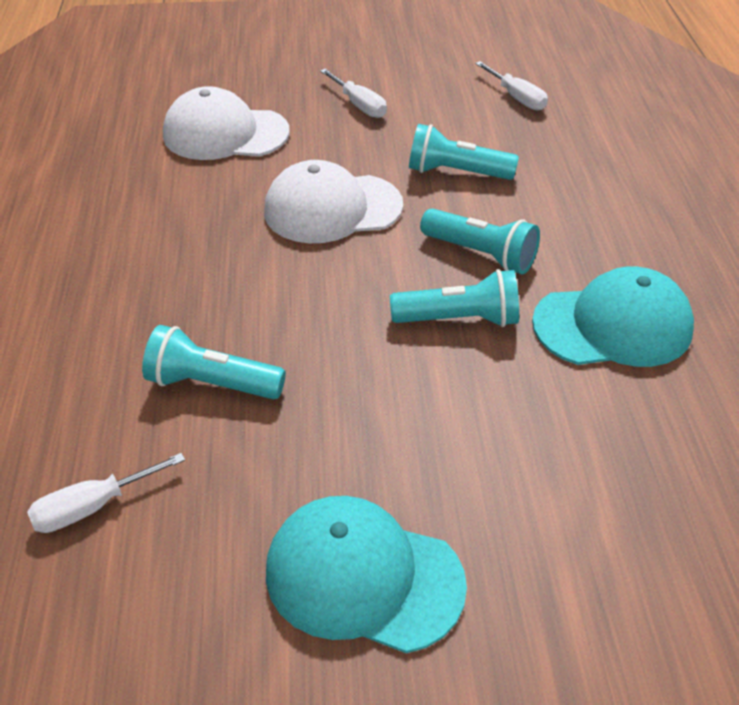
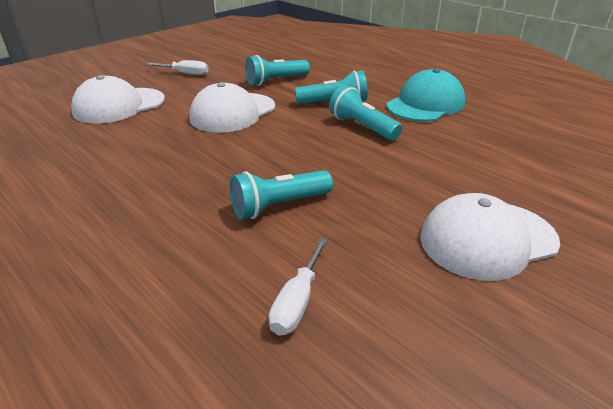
camera: 40 degrees left, 10 degrees down
(363, 577) = (487, 239): turquoise cap -> white cap
(459, 319) = (362, 127): turquoise flashlight -> turquoise flashlight turned 90 degrees counterclockwise
(516, 98) = (263, 51): white screwdriver -> none

